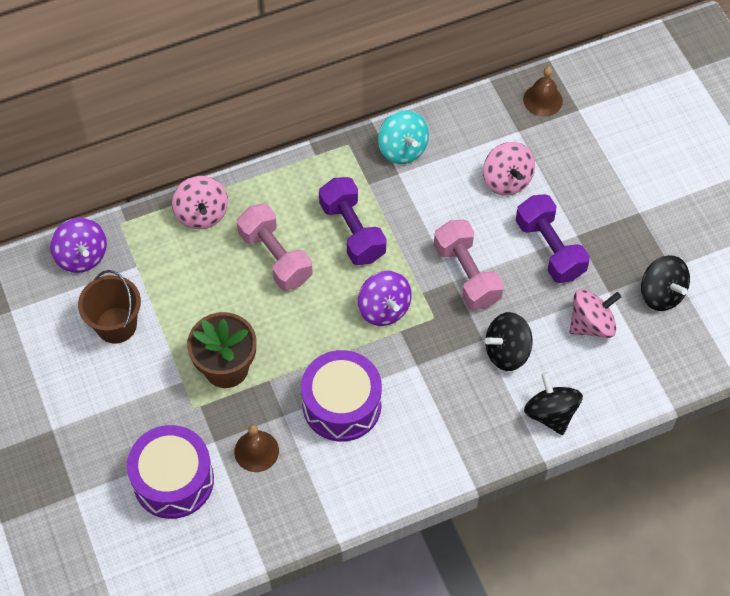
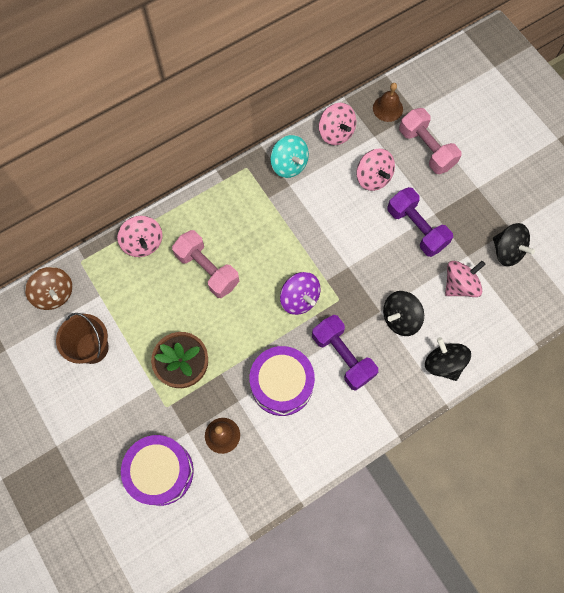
camera: 10 degrees left, 10 degrees up
(82, 256) = (54, 294): purple spinning top -> brown spinning top
(352, 231) = (263, 238): purple dumbbell -> purple dumbbell (342, 356)
(467, 274) = (357, 260): pink dumbbell -> pink dumbbell (426, 149)
(470, 120) = (336, 133): none -> pink spinning top

